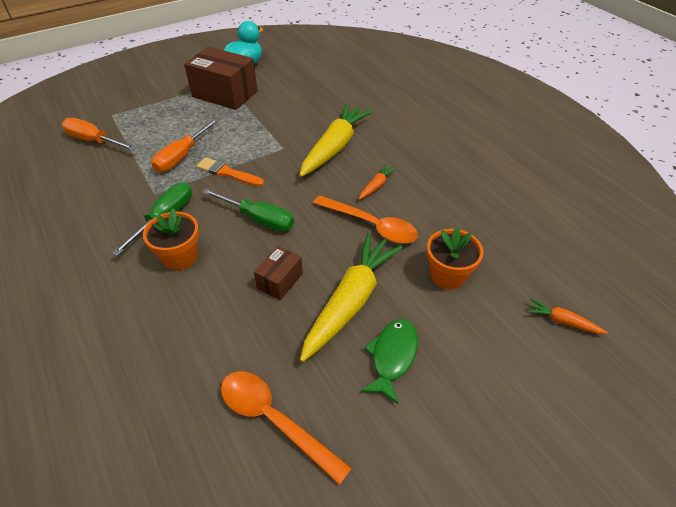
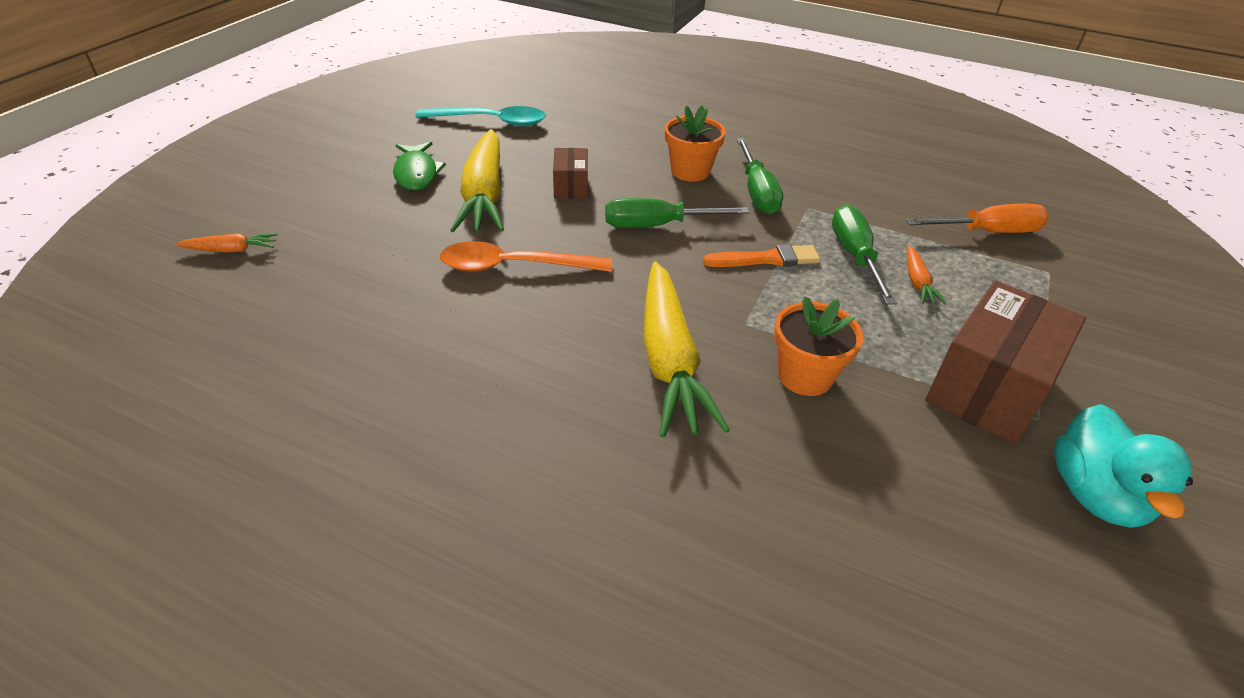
camera: 145 degrees right, 5 degrees down
(182, 156) = (854, 256): orange screwdriver -> green screwdriver
(225, 94) = (988, 388): brown box -> brown box turned 45 degrees counterclockwise
(274, 420) = (491, 121): orange spoon -> turquoise spoon
(376, 186) = (546, 320): orange carrot -> orange carrot (917, 282)
(448, 275) = (385, 248): orange flower pot -> orange flower pot (805, 376)

